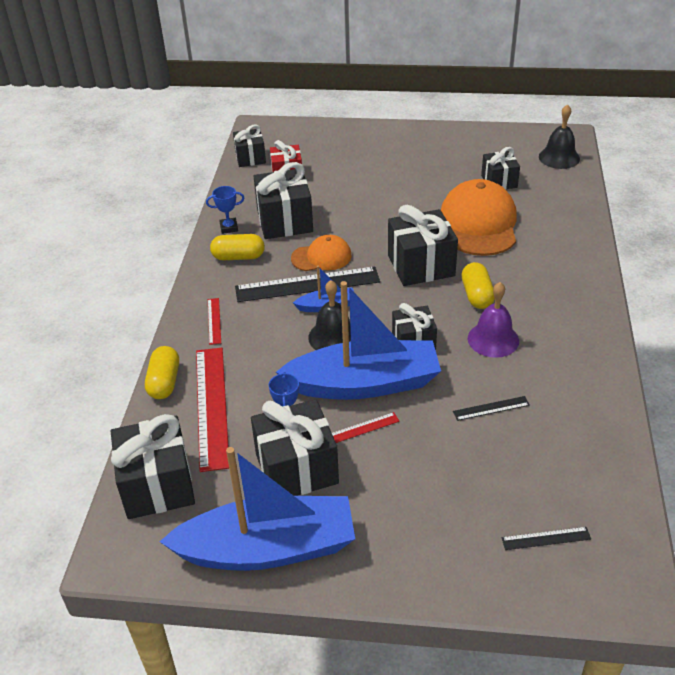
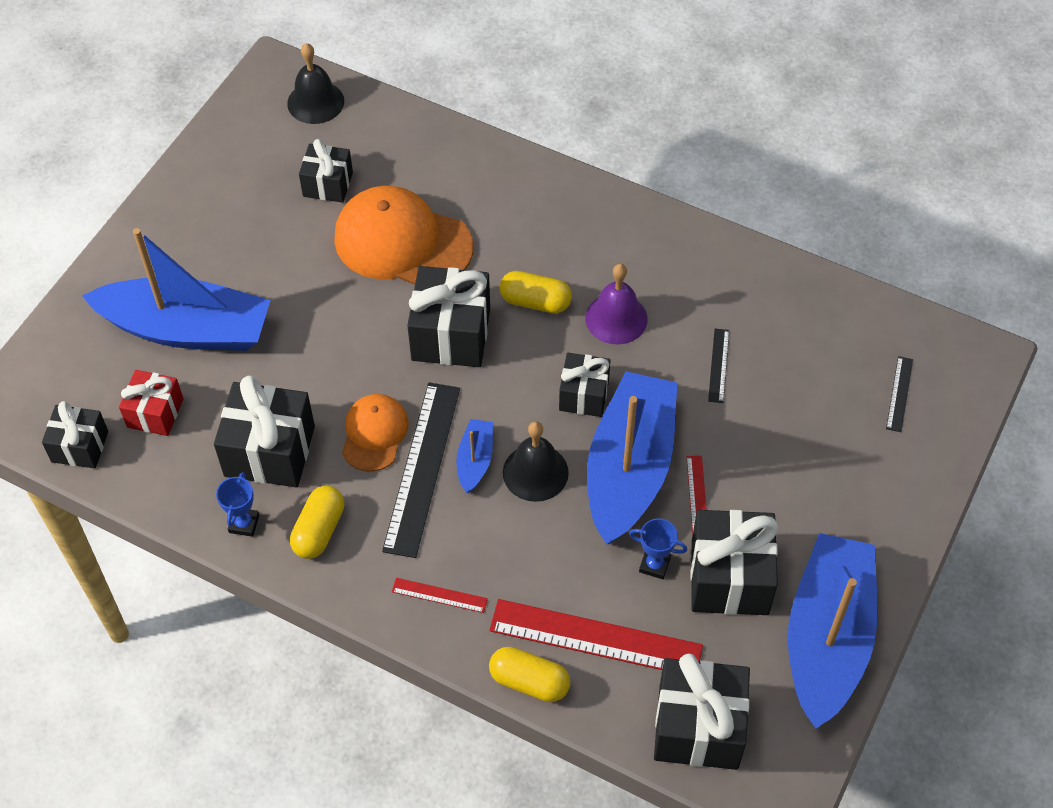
camera: 70 degrees left, 15 degrees up
(351, 166) = (186, 329): none -> blue boat

